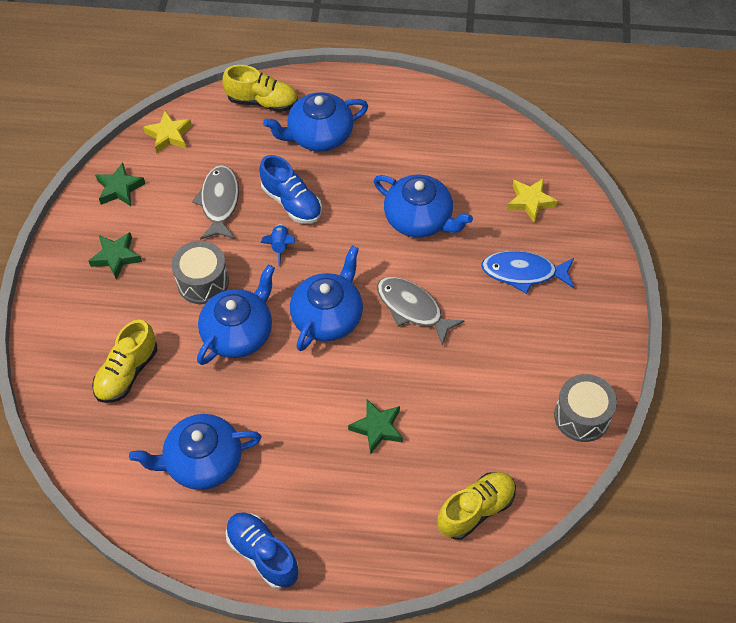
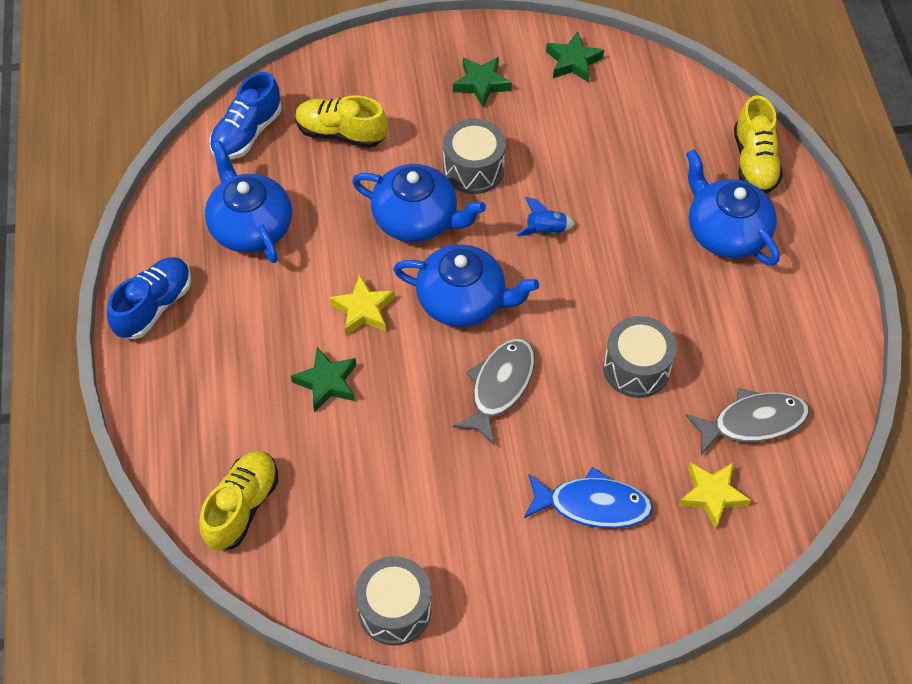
camera: 75 degrees right, 0 degrees up
(169, 135) = (665, 85): yellow star -> yellow star (363, 310)
(219, 202) = (587, 157): grey fish -> grey fish (753, 422)
(292, 202) = (613, 227): blue shoe -> blue shoe (247, 133)
(419, 219) = (636, 368): blue teapot -> grey drum
(476, 510) = (242, 507): yellow shoe -> yellow shoe turned 105 degrees counterclockwise
(523, 272) = (593, 505): blue fish -> blue fish turned 105 degrees clockwise

